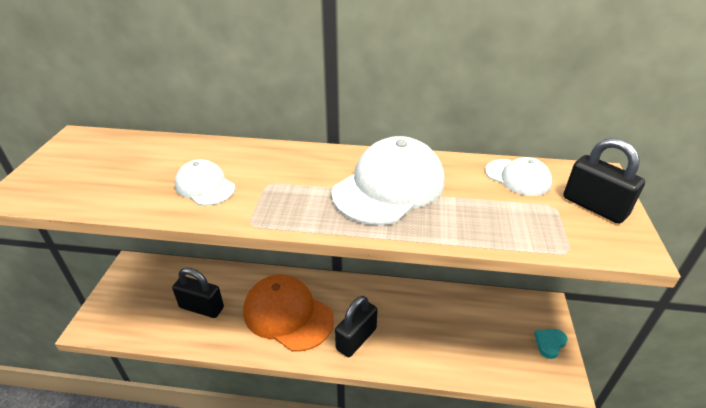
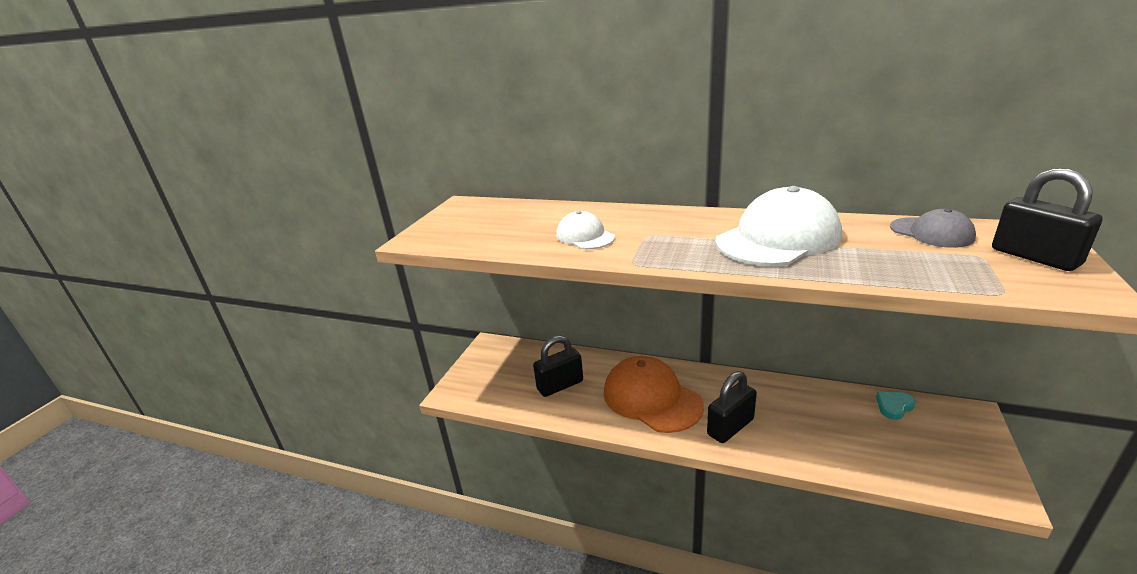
camera: 15 degrees right, 10 degrees down
(201, 307) = (560, 385): black padlock -> black padlock turned 60 degrees counterclockwise
(518, 177) = (931, 233): white cap -> grey cap
(549, 343) = (980, 453): turquoise heart -> turquoise heart (894, 406)

